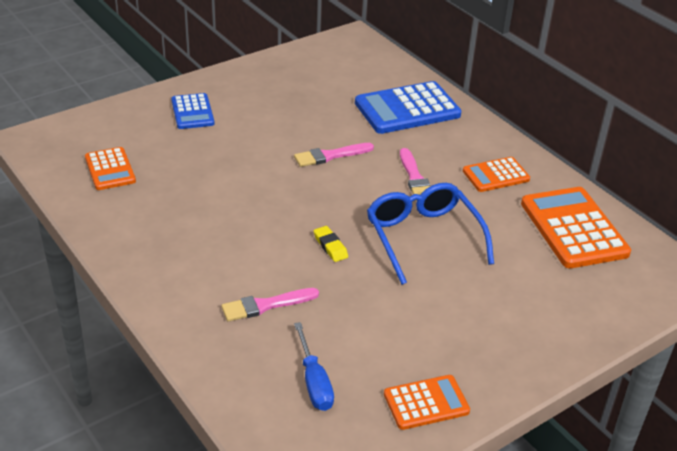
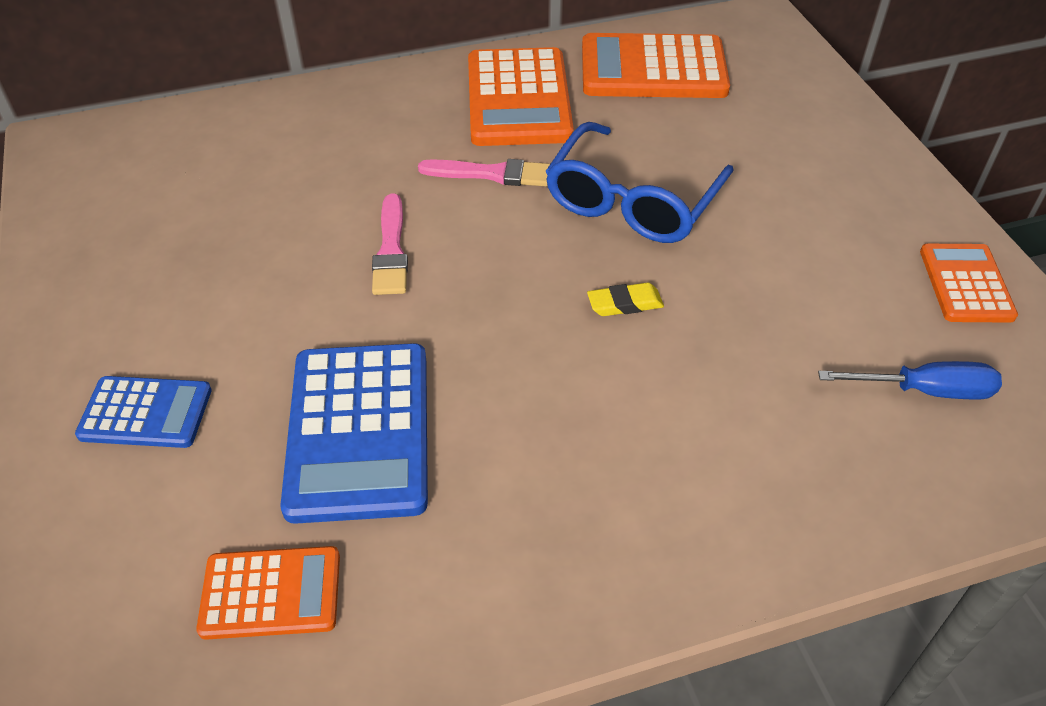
camera: 70 degrees left, 10 degrees up
(266, 305) = (750, 413): pink brush -> none
(407, 109) = (313, 137): blue calculator -> blue calculator (359, 431)
(423, 237) = (632, 201): blue glasses -> blue glasses turned 60 degrees counterclockwise
(496, 175) = (519, 99): orange calculator -> orange calculator, size x1.73

